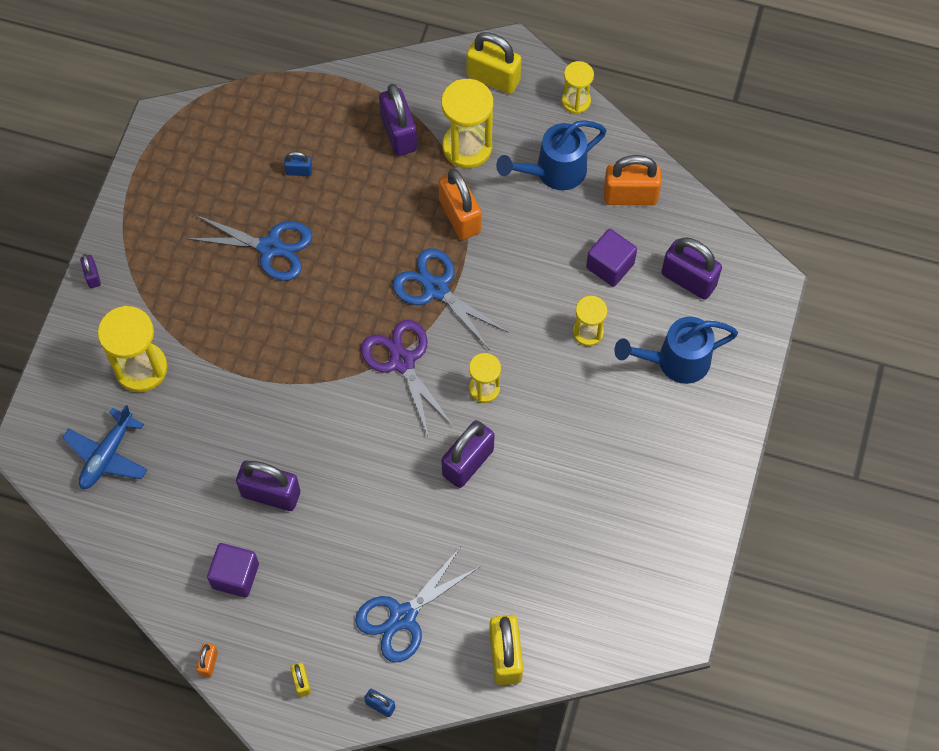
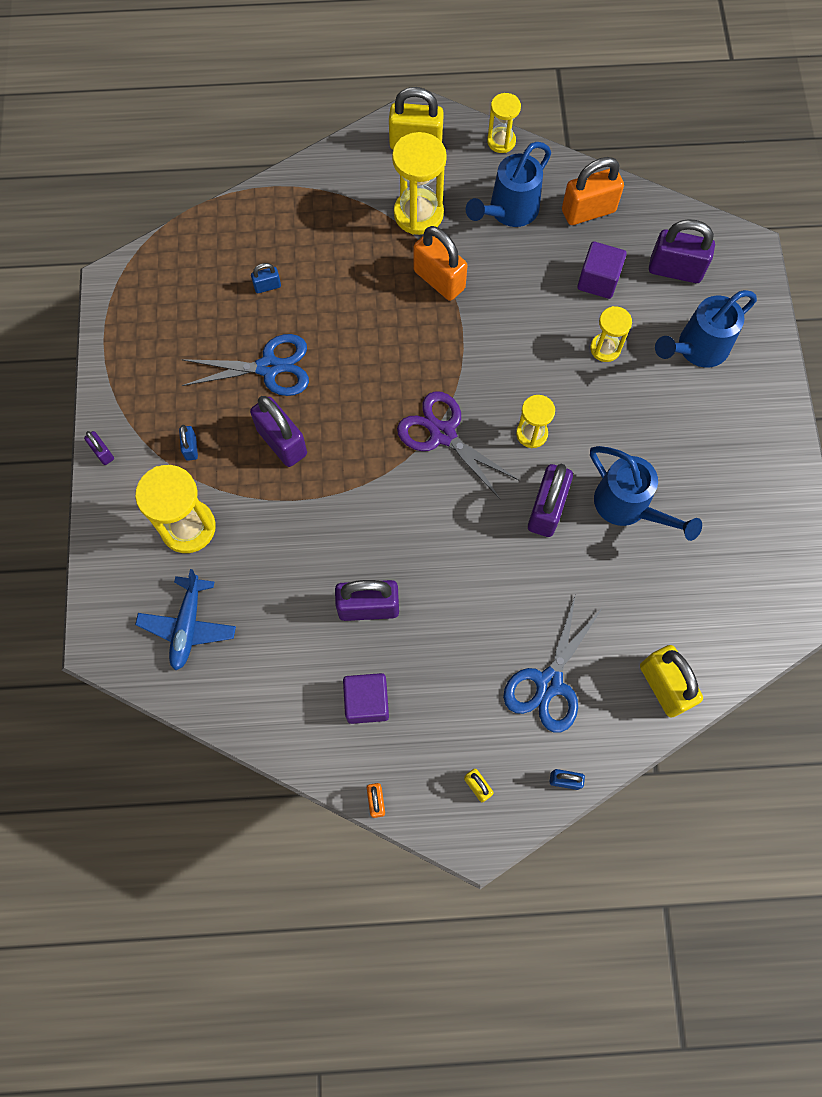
camera: 20 degrees left, 5 degrees up
(171, 298) = (191, 448): none -> blue padlock
(399, 133) = (348, 221): purple padlock -> purple padlock (282, 442)
(436, 289) = (445, 354): blue scissors -> none
(544, 485) = (628, 506): none -> blue watering can

